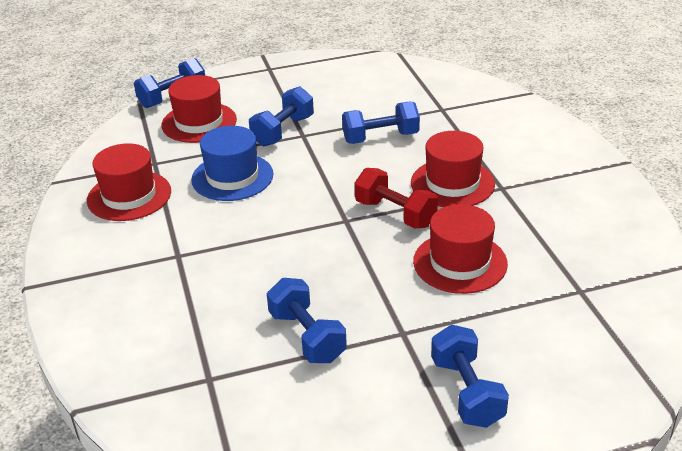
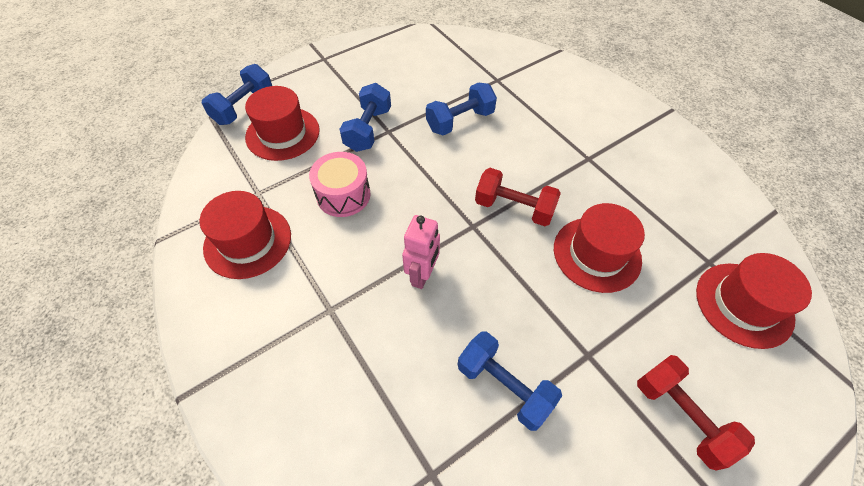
camera: 20 degrees left, 20 degrees up
(232, 177) = (343, 195): blue hat -> pink drum
(275, 247) = (422, 275): none -> pink robot
(452, 183) = (546, 162): red hat -> red hat (743, 304)
(467, 392) = (680, 415): blue dumbbell -> red dumbbell

